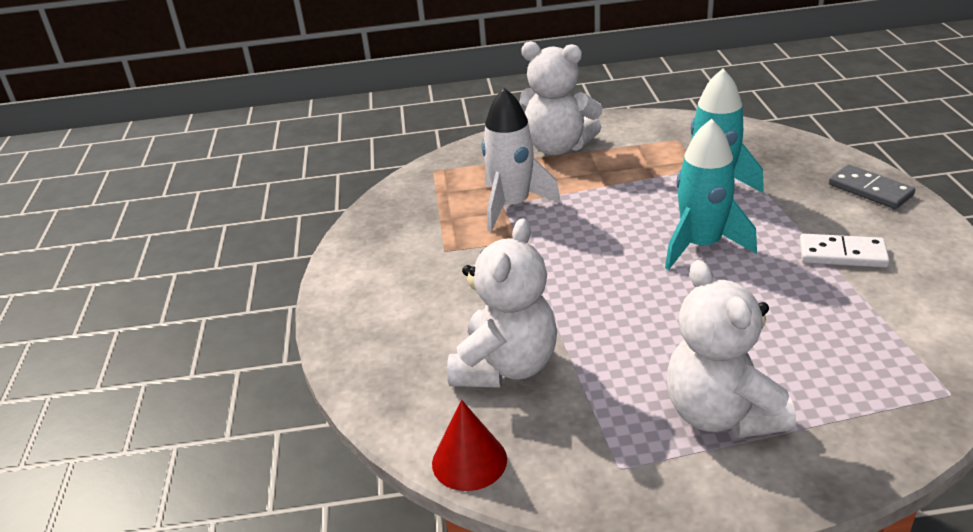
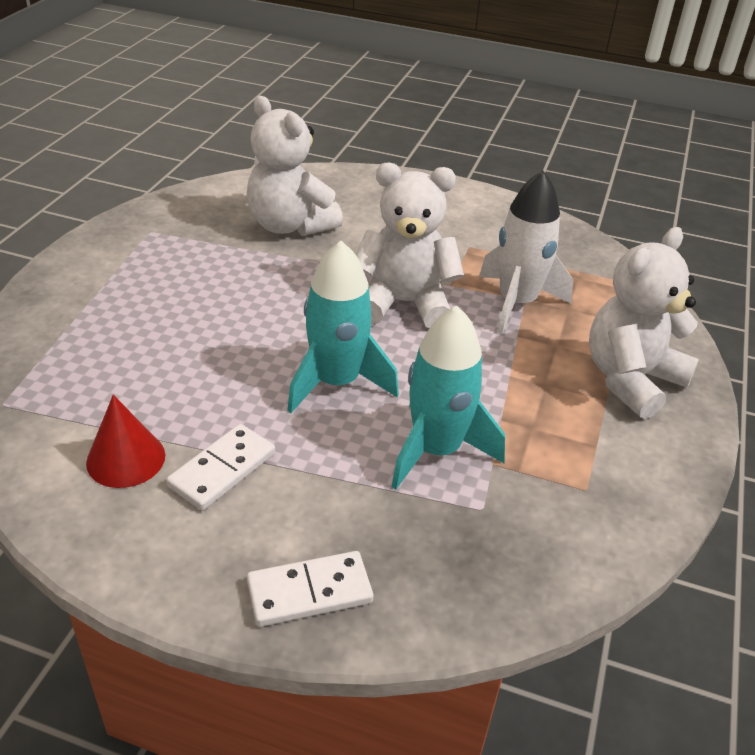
camera: 110 degrees right, 5 degrees up
(469, 461) = (223, 188): red cone -> red cone (126, 459)
(721, 414) = (136, 287): white teddy bear -> white teddy bear (404, 303)
(870, 190) = (309, 592): grey domino -> white domino

